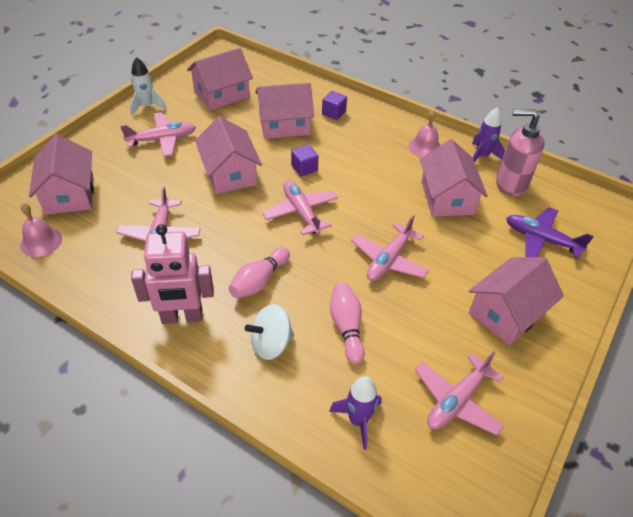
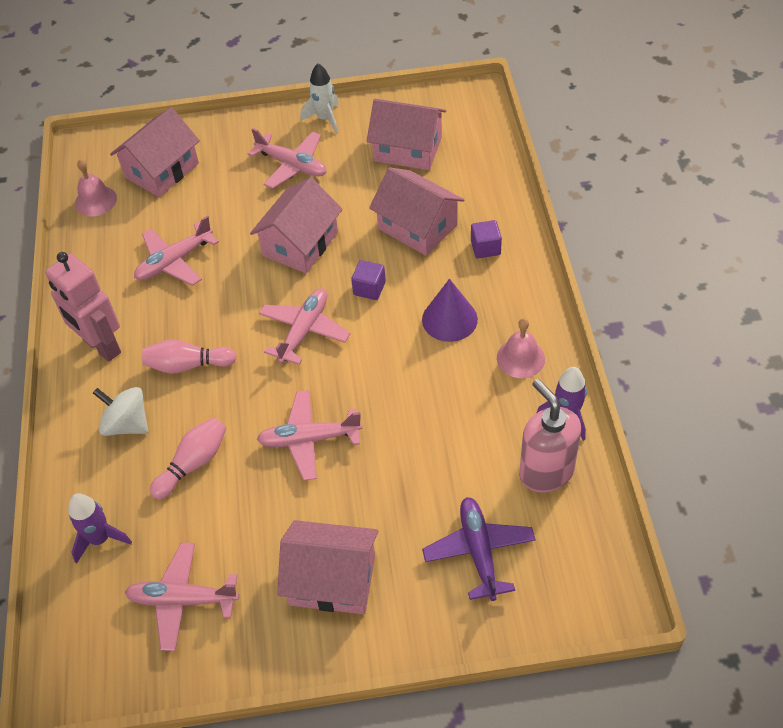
camera: 55 degrees right, 5 degrees up
(367, 154) = (449, 319): none -> purple cone
(447, 197) = (455, 429): pink house -> none

